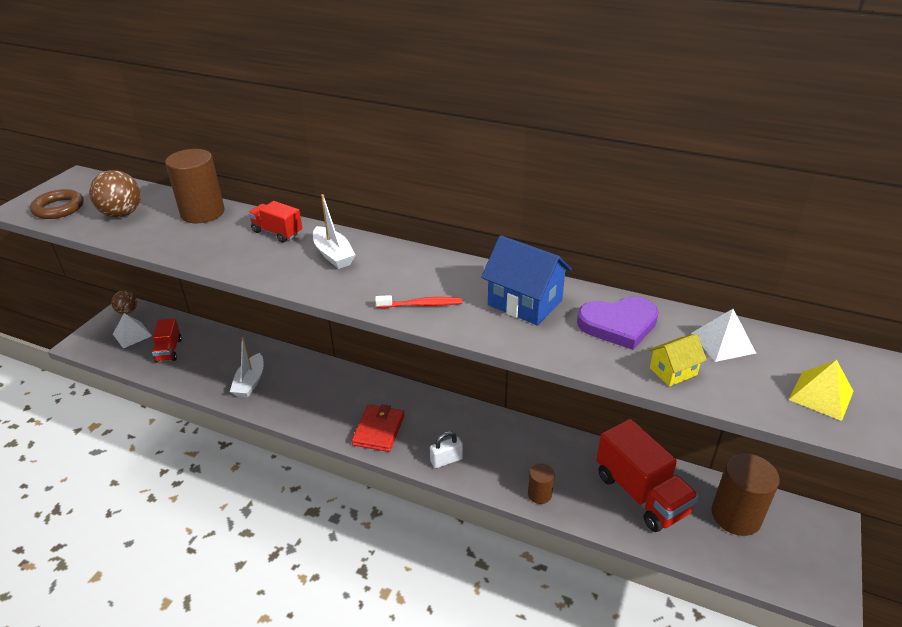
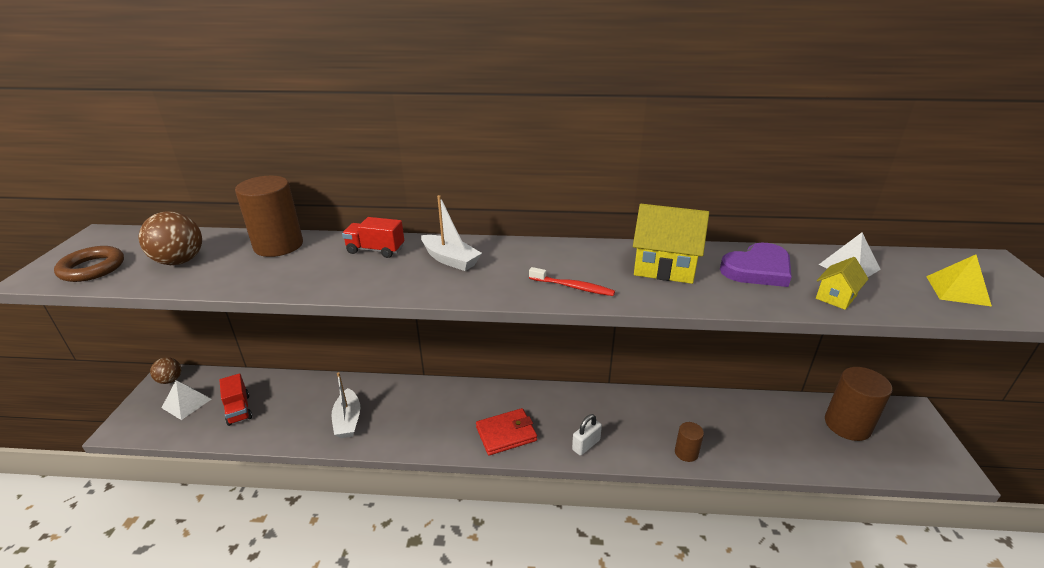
camera: 20 degrees left, 5 degrees down
(379, 430) = (506, 434): red wallet -> red wallet turned 75 degrees clockwise
(421, 305) = (573, 287): red toothbrush -> red toothbrush turned 45 degrees clockwise
(524, 303) = (664, 267): blue house -> yellow house
(641, 494) = (766, 427): red truck -> none

